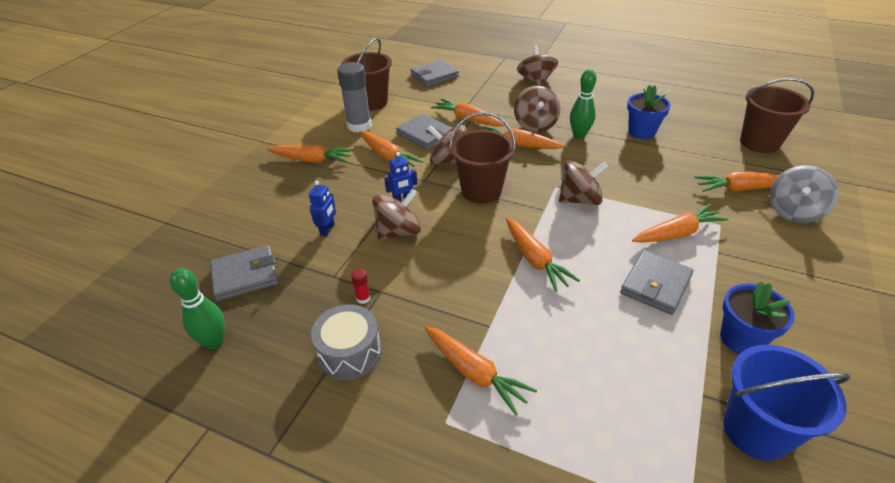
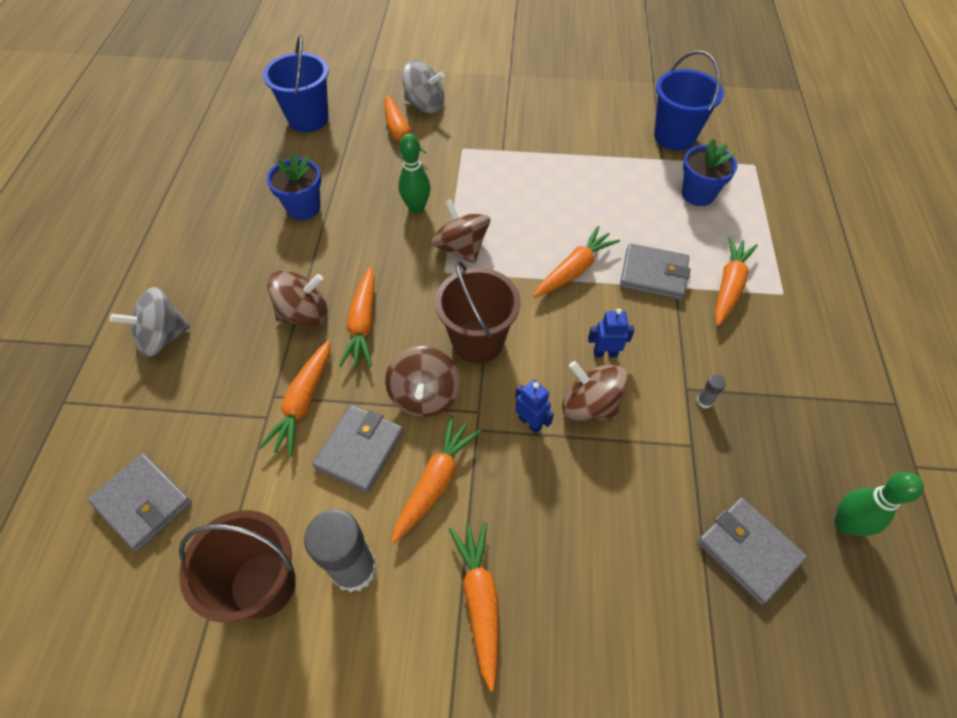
camera: 110 degrees left, 15 degrees up
(327, 230) = (624, 490): blue robot -> blue robot (605, 353)
(350, 352) = (771, 385): grey drum -> none
(363, 298) = (704, 401): red glue stick -> grey glue stick
(536, 81) = (163, 337): brown spinning top -> grey spinning top
(579, 135) = (323, 264): green bowling pin -> green bowling pin (416, 208)
(655, 285) = (564, 185): grey wallet -> grey wallet (653, 274)
(677, 233) = (487, 174): orange carrot -> none
(741, 339) = (598, 140): blue flower pot -> blue flower pot (698, 194)
(759, 143) = (308, 119): brown bucket -> blue bucket

